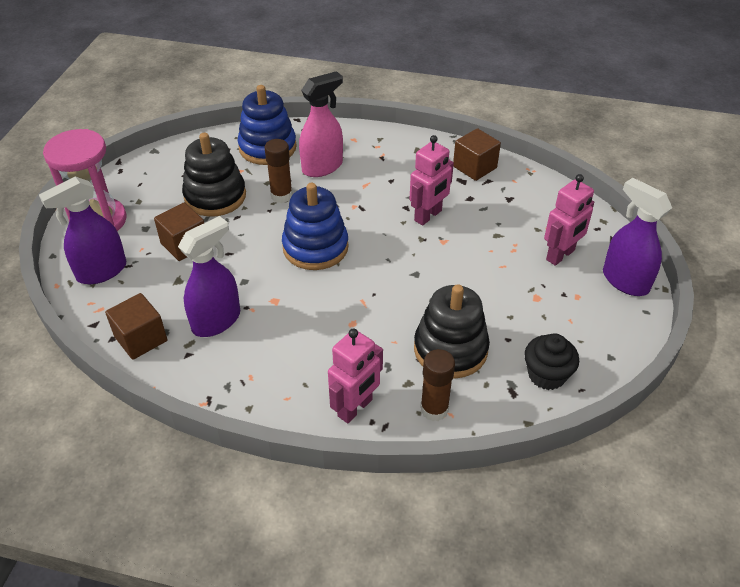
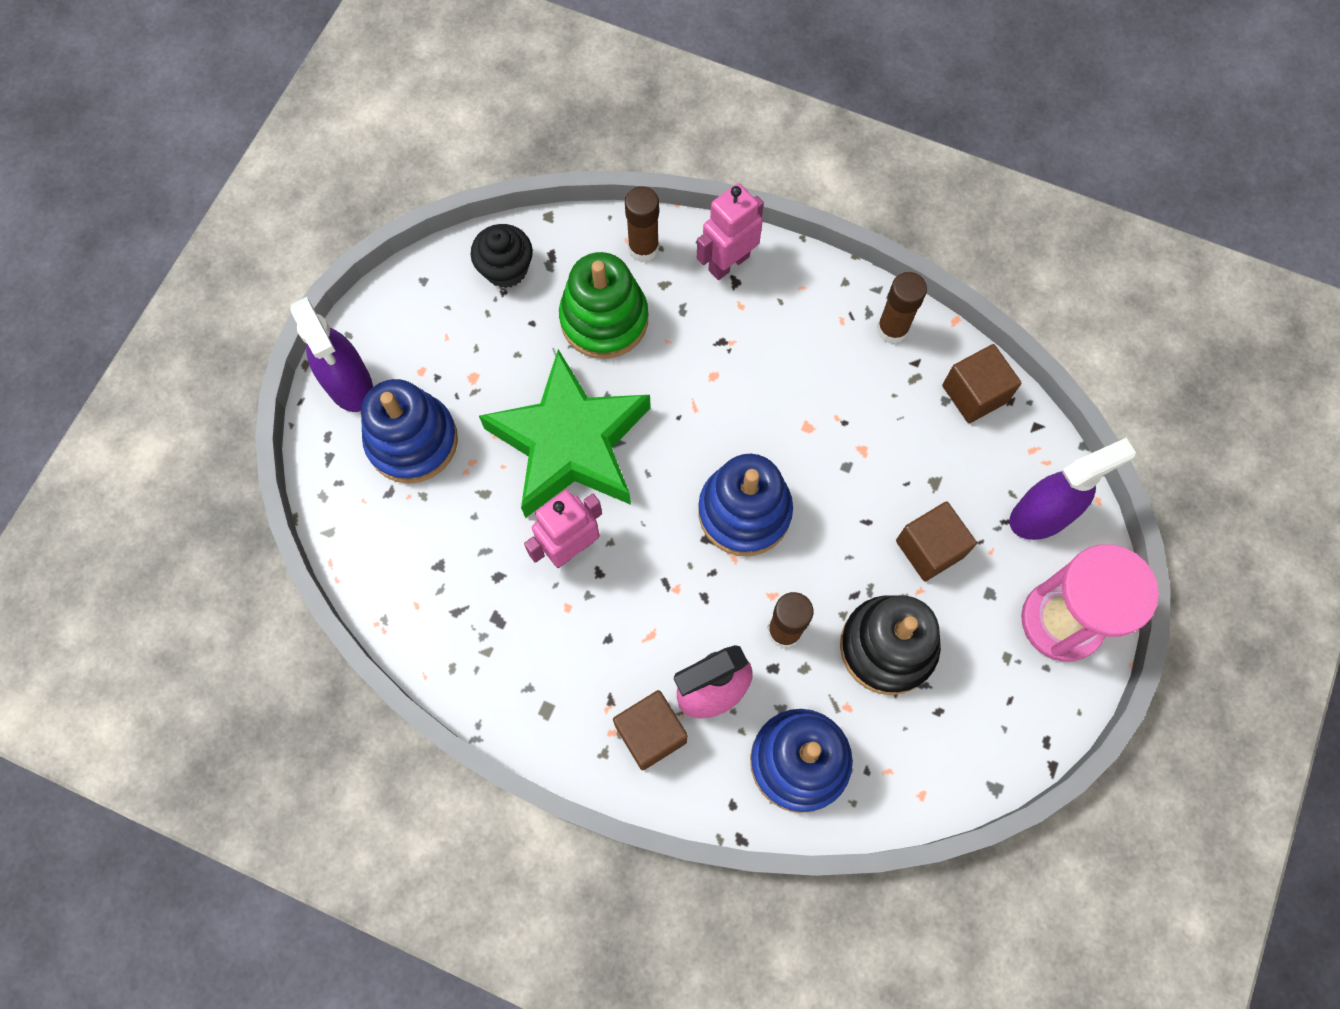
camera: 170 degrees left, 25 degrees up
(207, 375) = (892, 329): none -> brown glue stick
(217, 321) = (882, 406): purple spray bottle -> none
(448, 268) = (570, 443): none -> green star
(450, 349) = (604, 319): black stacking toy -> green stacking toy
(474, 167) = (467, 647): brown cube -> brown cube (651, 733)
(560, 255) = (412, 441): pink robot -> blue stacking toy

